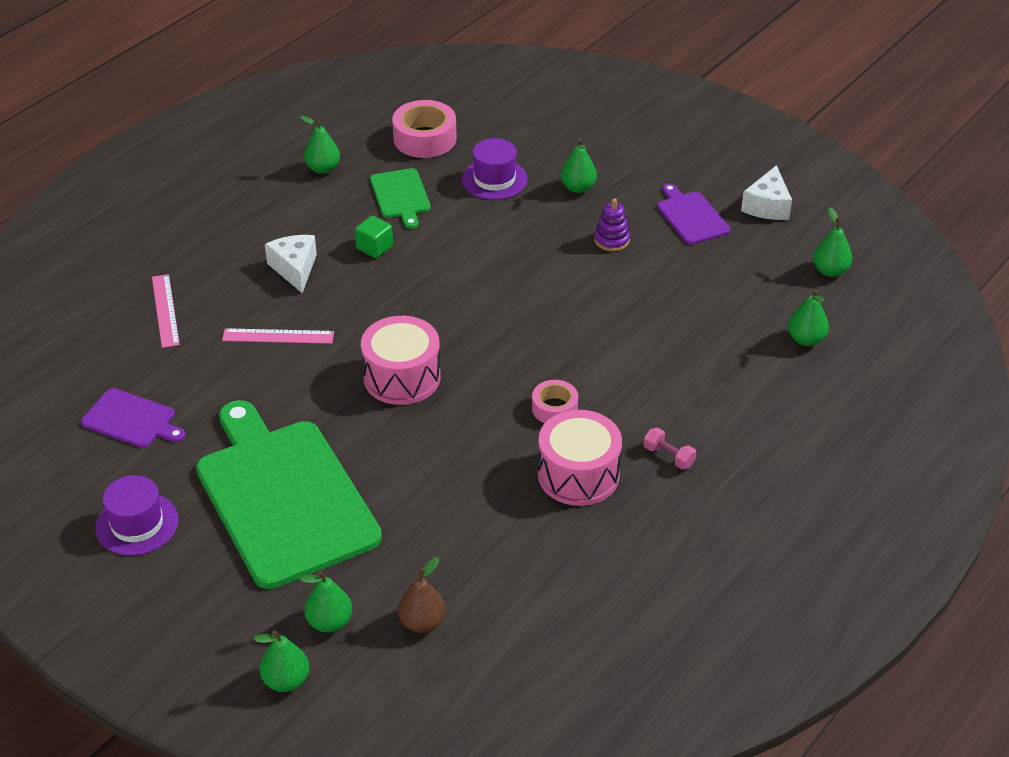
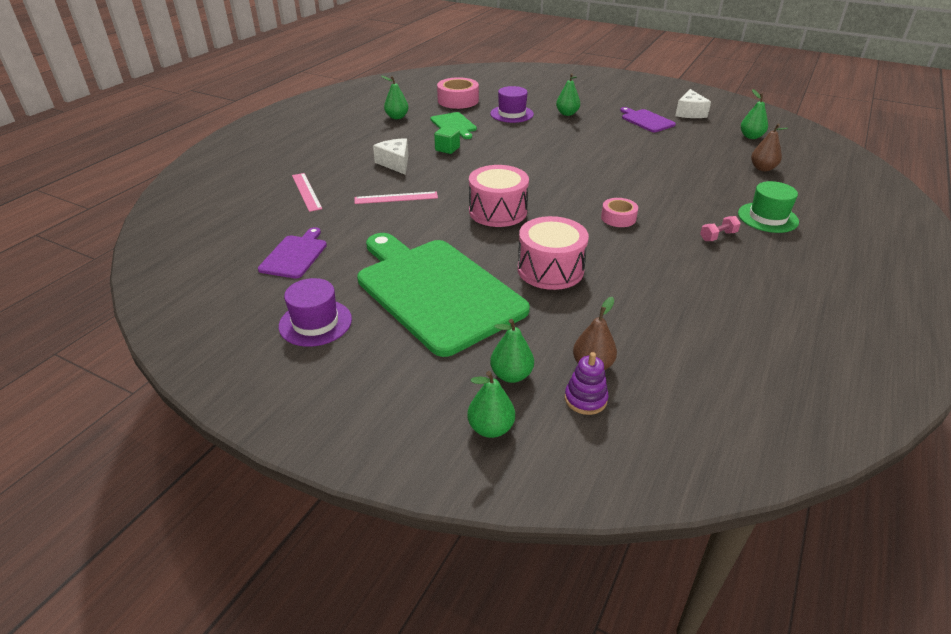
camera: 10 degrees left, 5 degrees down
(132, 420) = (295, 255): purple cutting board -> purple cutting board turned 90 degrees counterclockwise
(578, 475) = (660, 253): pink drum -> pink drum (550, 269)
(612, 240) = (603, 134): purple stacking toy -> purple stacking toy (585, 399)
(669, 456) = (718, 236): pink dumbbell -> pink dumbbell turned 60 degrees counterclockwise
(754, 432) = (767, 217): none -> green hat
(806, 339) = (762, 168): green pear -> brown pear

